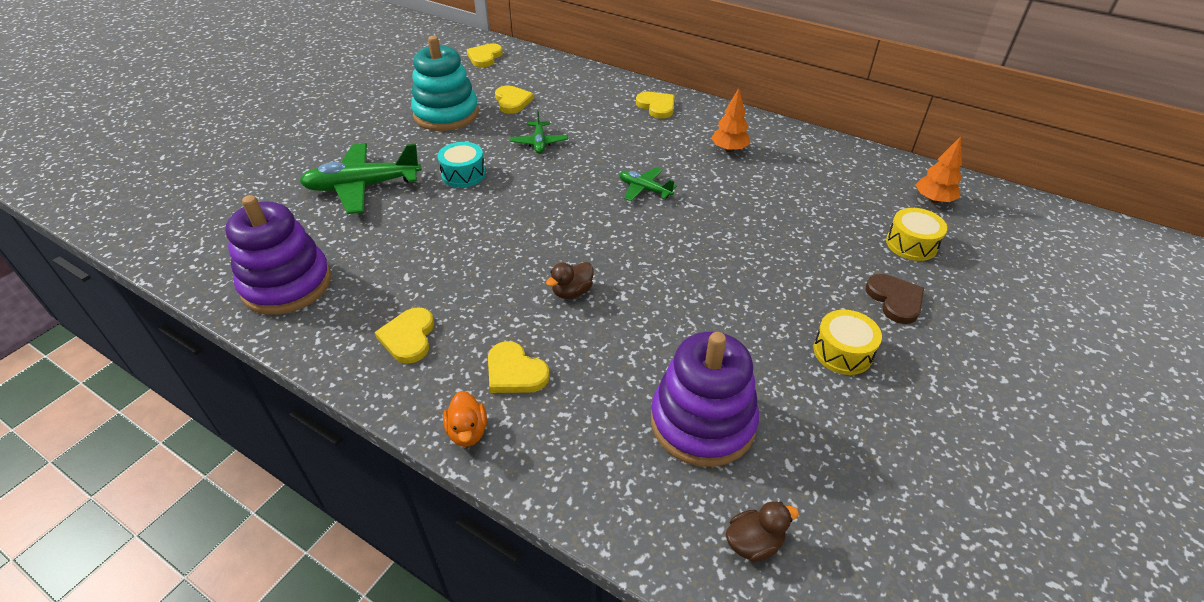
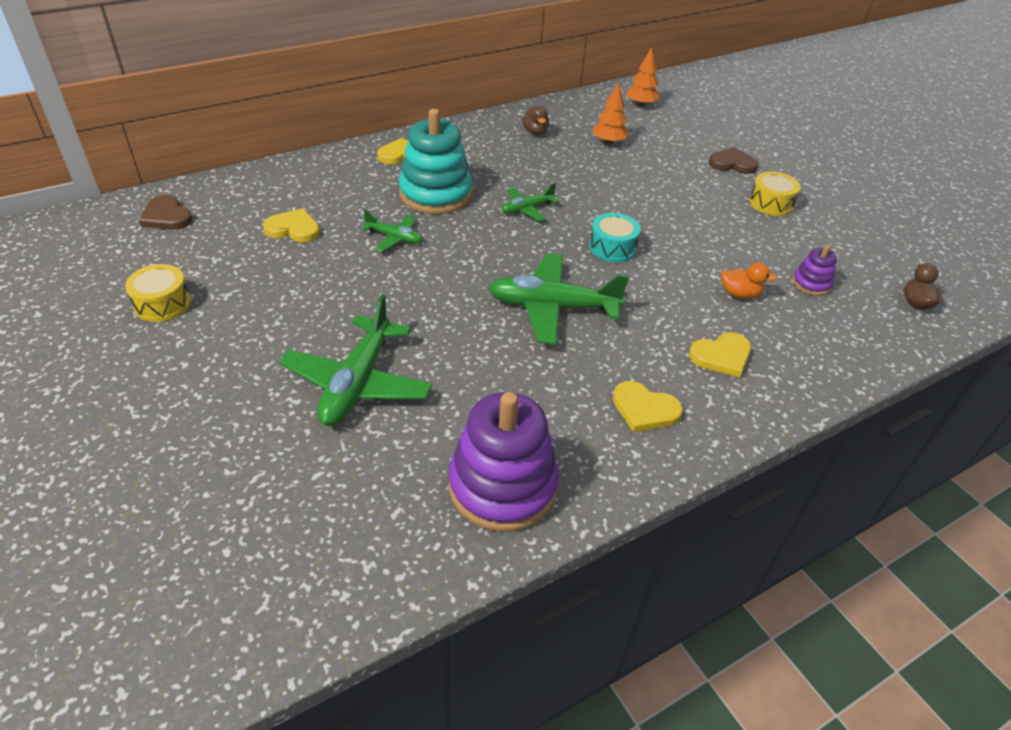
camera: 65 degrees left, 0 degrees up
(446, 114) = (266, 280): turquoise stacking toy -> turquoise stacking toy (435, 194)
(463, 174) = (404, 302): turquoise drum -> turquoise drum (612, 248)
(468, 431) = (778, 403): orange duck -> orange duck (739, 294)
(485, 57) = (166, 216): yellow heart -> brown heart
(512, 246) = (552, 307): none -> green plane
(572, 292) = (640, 294): brown duck -> brown duck (535, 132)
(702, 422) = (811, 284): purple stacking toy -> purple stacking toy, size x0.47
(729, 149) = (506, 150): orange tree -> orange tree (608, 142)
(911, 244) = (681, 133): yellow drum -> yellow drum (163, 304)

